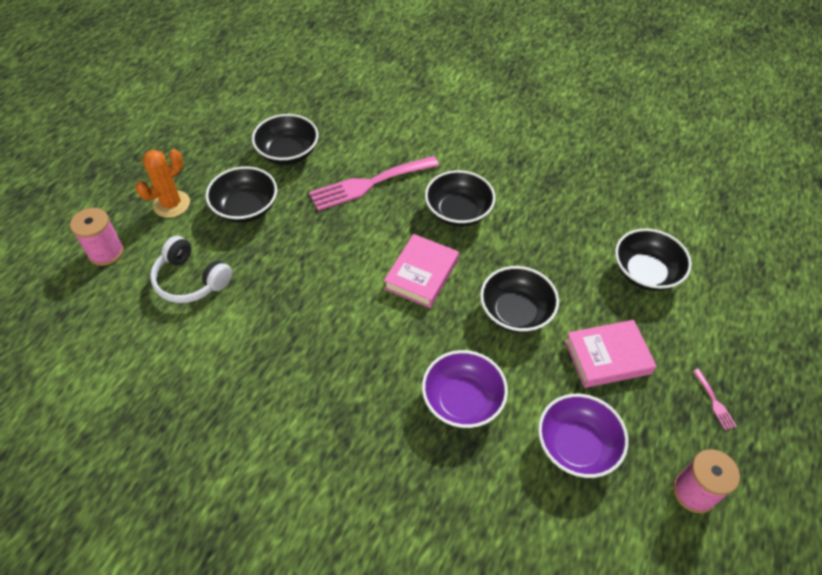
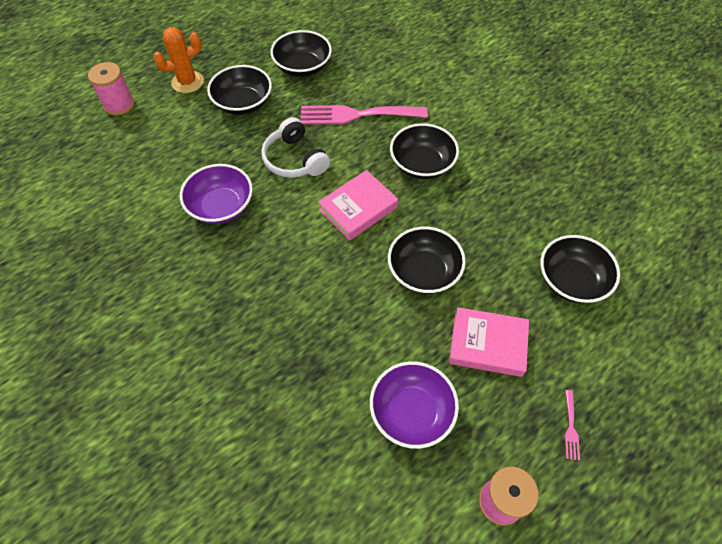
camera: 25 degrees right, 5 degrees up
(190, 280) = (169, 149): white headphones -> white headphones (294, 159)
(462, 400) = (332, 331): purple bowl -> purple bowl (221, 206)

